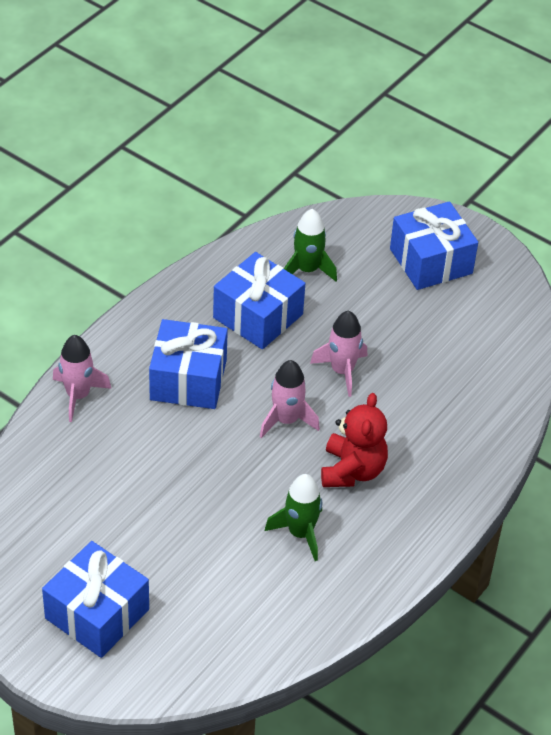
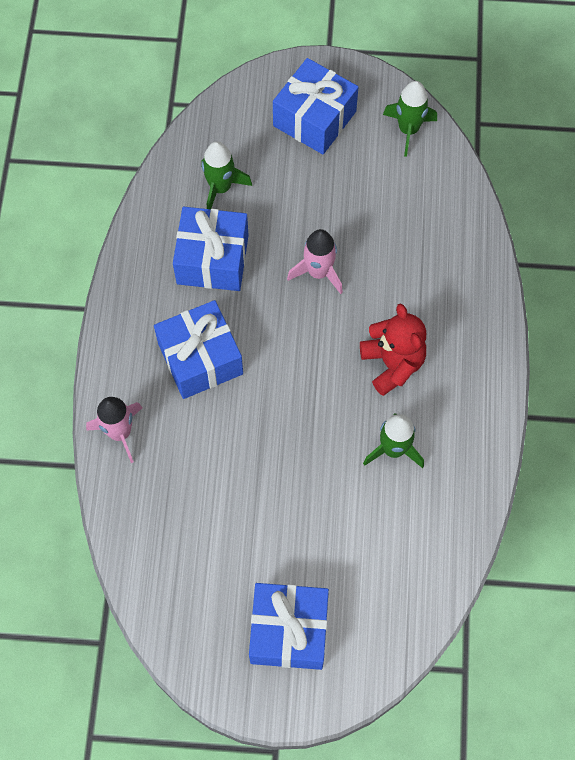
camera: 30 degrees left, 20 degrees up
(286, 420) = (307, 348): pink rocket -> none
(509, 309) = (408, 130): none -> green rocket

